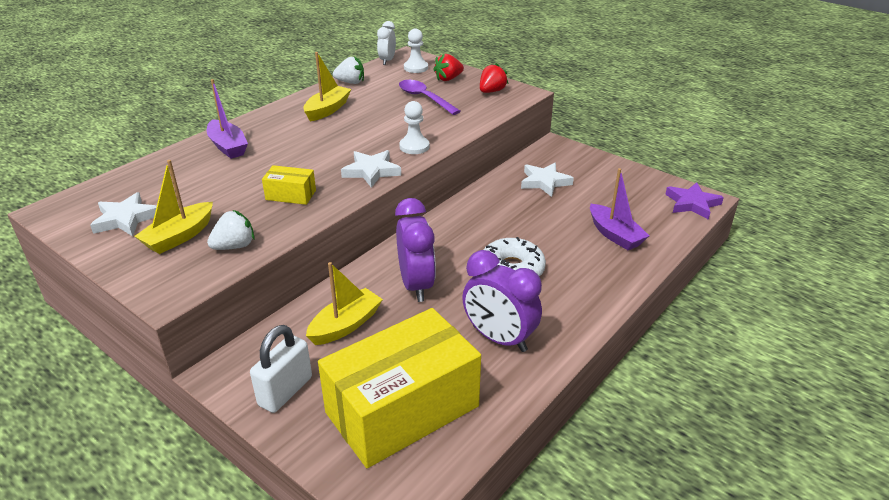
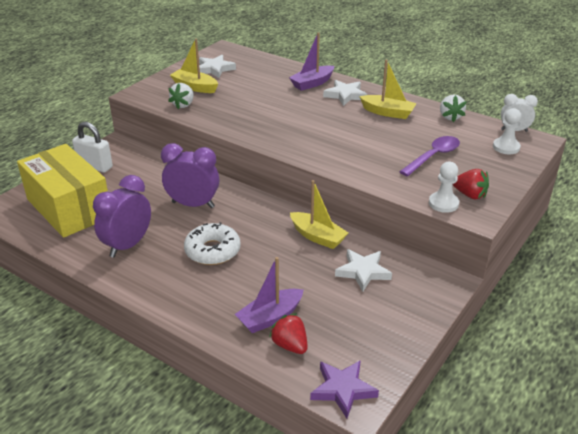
camera: 85 degrees right, 0 degrees up
(234, 246) = (183, 105): white strawberry -> white strawberry turned 60 degrees clockwise
(291, 195) = (246, 114): yellow box -> none
(345, 325) = (151, 179): yellow boat -> yellow boat (317, 237)
(371, 171) = (285, 142): white star -> white star (345, 95)
(414, 147) = (331, 157): white pawn -> white pawn (443, 203)
(416, 285) = (193, 204): purple clock -> purple clock turned 150 degrees counterclockwise
(448, 79) = (488, 167): red strawberry -> red strawberry (290, 345)

